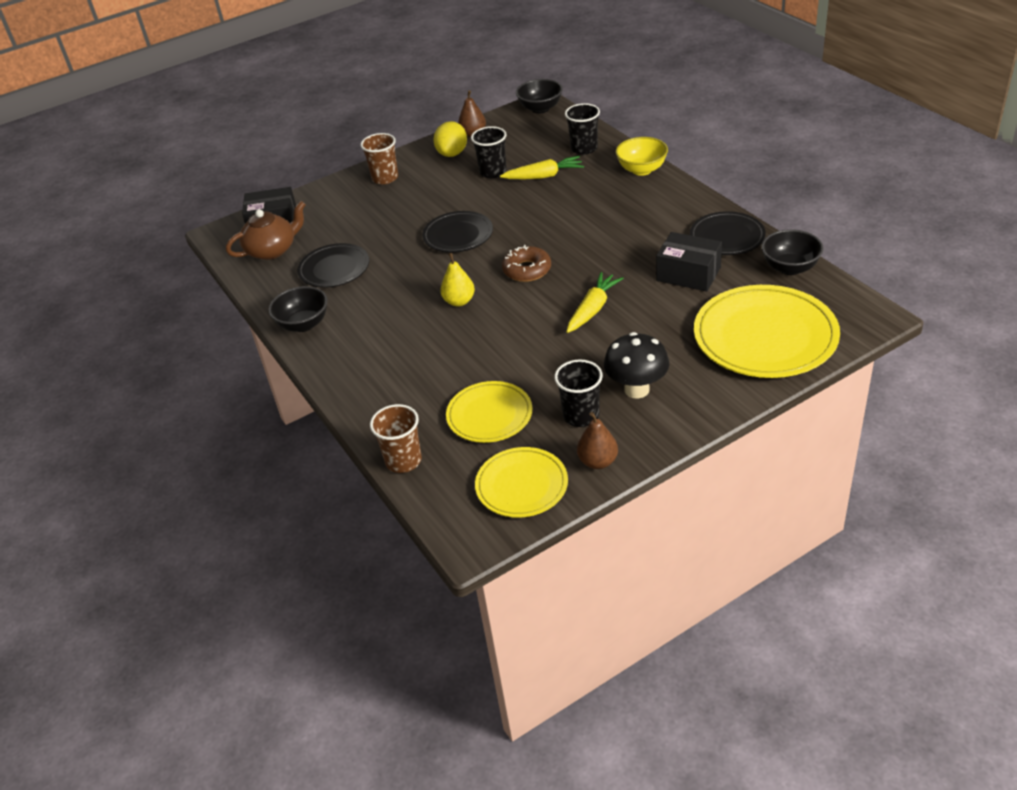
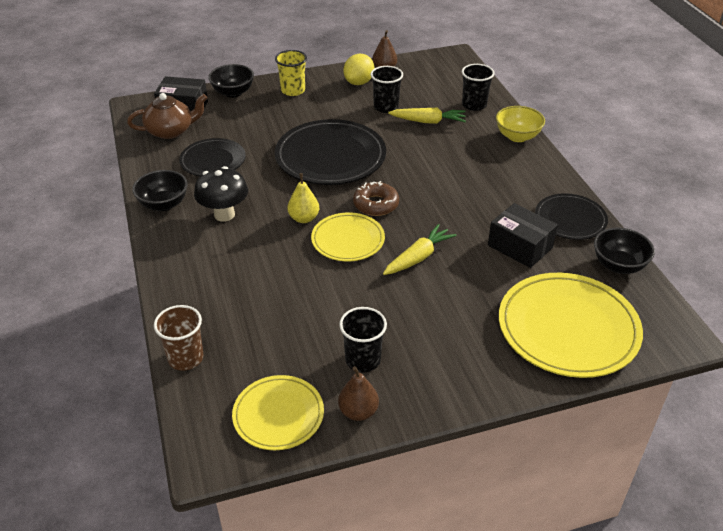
camera: 10 degrees right, 0 degrees up
(385, 178) = (293, 90): brown cup -> yellow cup
(458, 235) = (330, 157): black plate -> black plate, size x1.70
(489, 415) = (281, 335): yellow plate -> yellow plate (348, 240)
(540, 108) = (451, 60): black bowl -> black bowl (233, 92)
(636, 389) = (425, 348): black mushroom -> black mushroom (224, 215)

